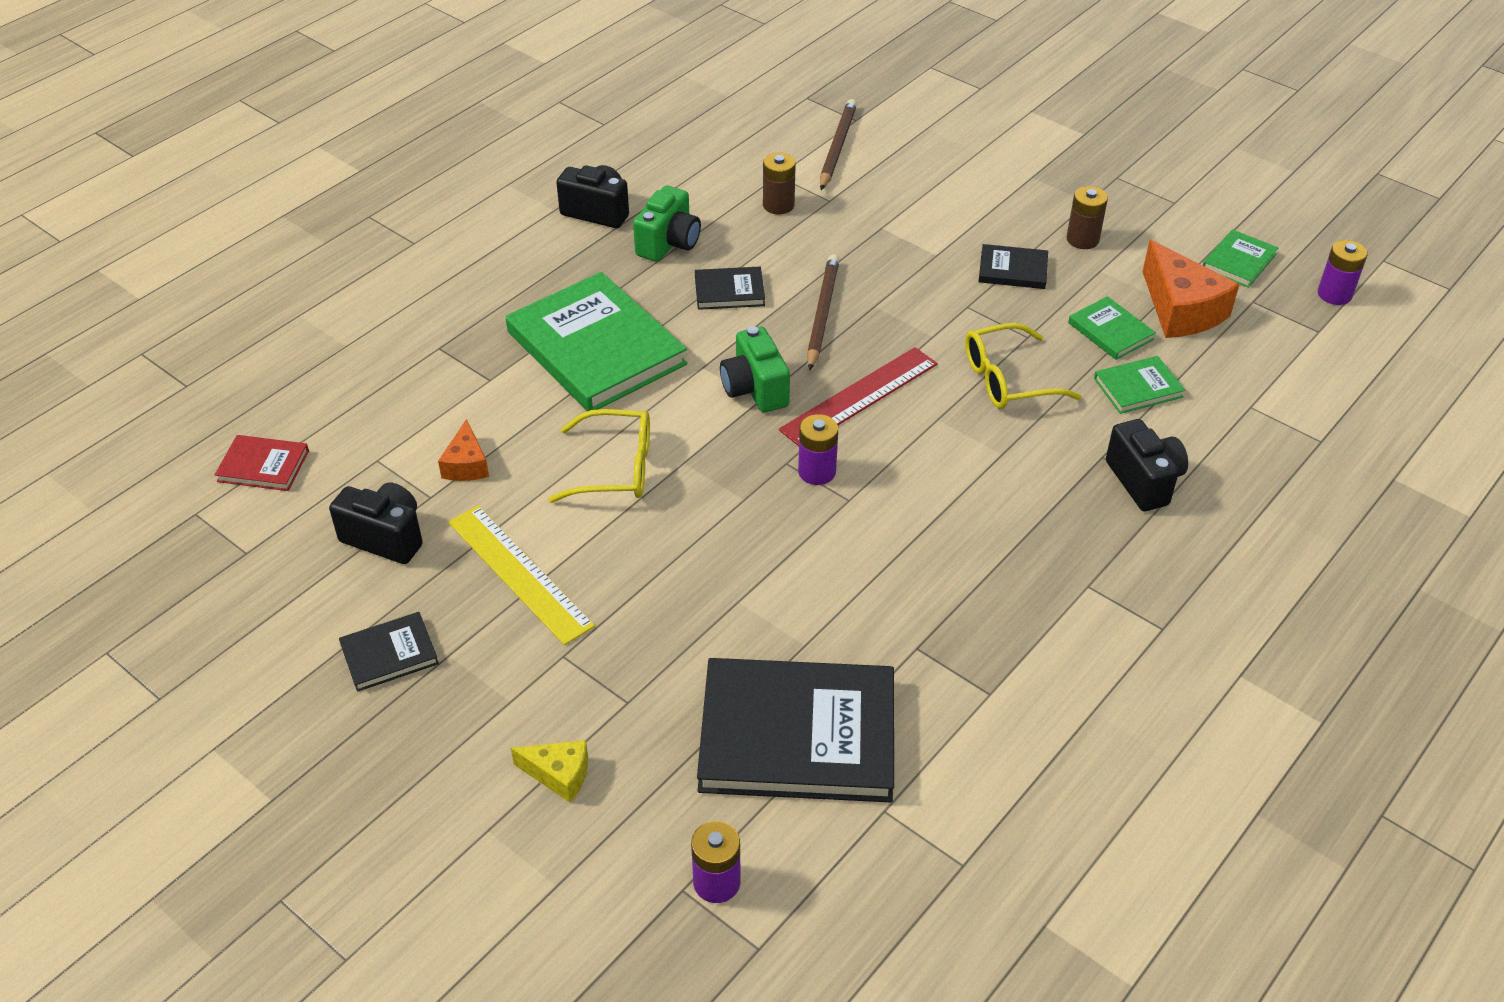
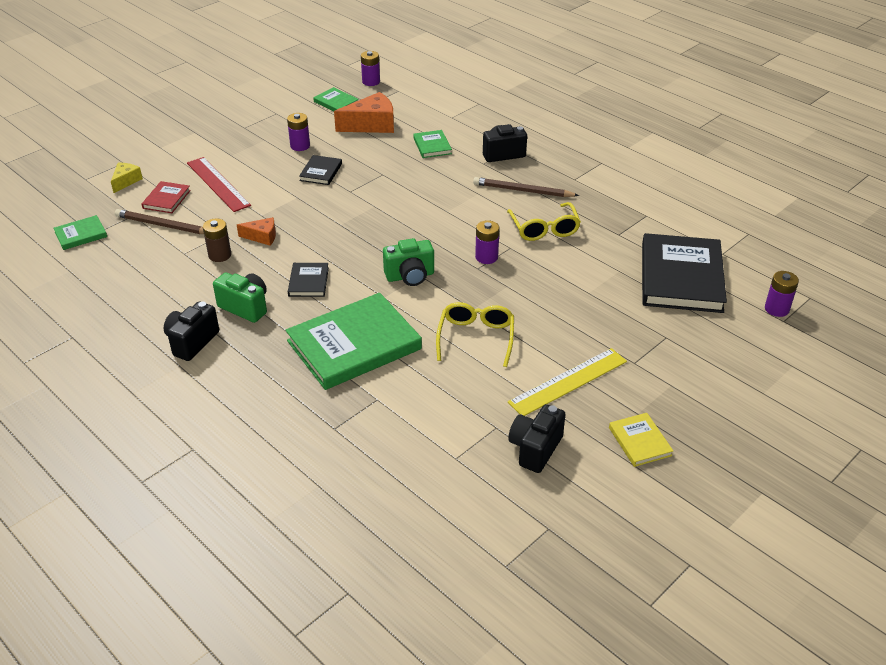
camera: 85 degrees left, 5 degrees down
(263, 466) = (456, 527): red book -> red book (166, 199)
(389, 654) = (640, 441): black book -> yellow book
(466, 464) = (466, 409): orange cheese -> orange cheese (262, 237)
(559, 774) = (721, 364): yellow cheese -> yellow cheese (126, 181)
(822, 314) = (343, 245): brown pencil -> brown pencil (523, 190)
(859, 397) = (424, 237): red ruler -> red ruler (218, 184)
(1007, 380) = (418, 185): yellow glasses -> yellow glasses (544, 229)
(1082, 239) = (300, 146): brown battery -> purple battery
(1110, 331) = (384, 148): green book -> green book (81, 234)

